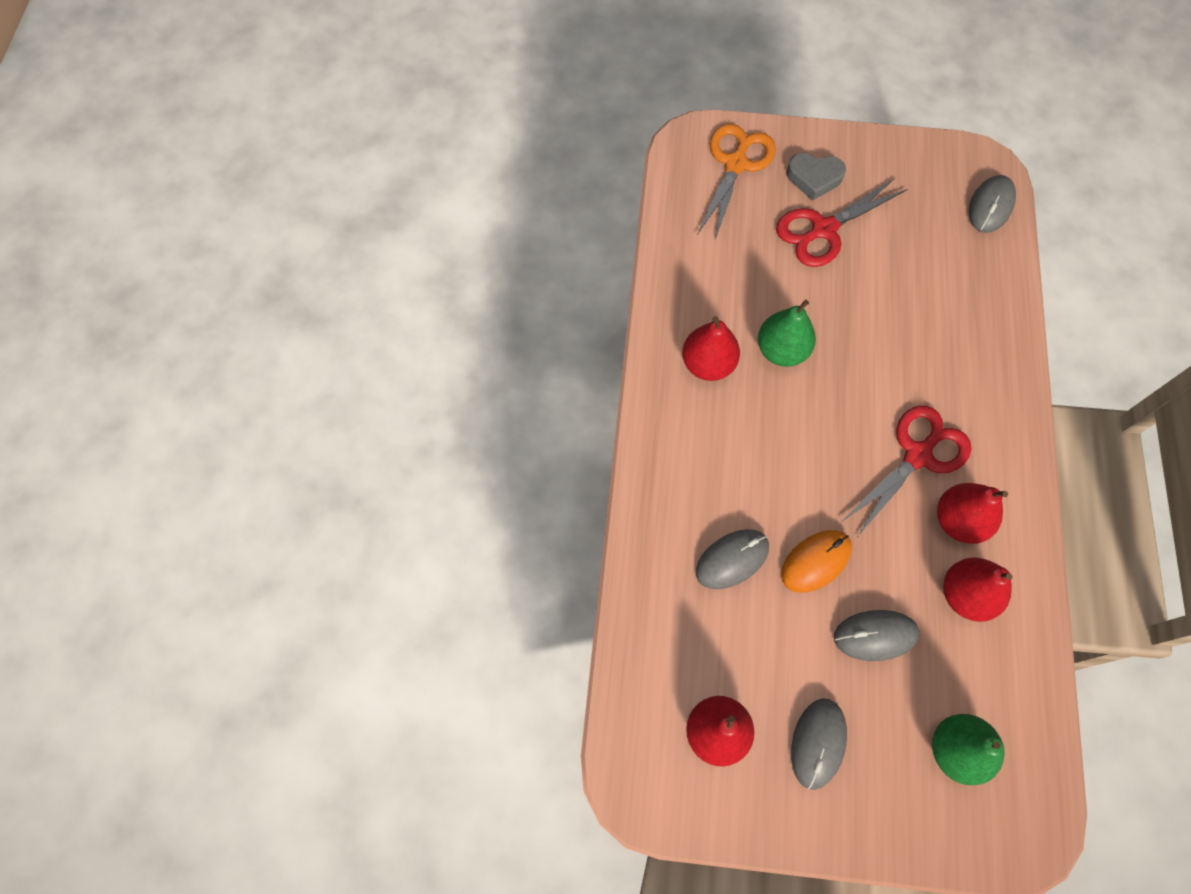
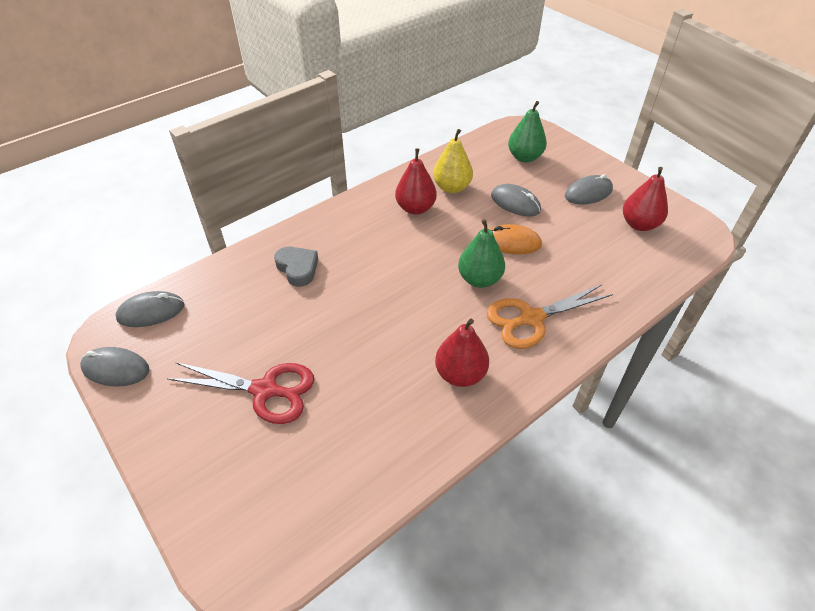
camera: 135 degrees left, 20 degrees down
(732, 559) = (559, 273): grey mouse -> grey mouse (116, 369)
(736, 164) = (246, 505): orange scissors -> orange scissors (531, 318)
(781, 350) = (401, 343): green pear -> green pear (479, 279)
(814, 178) = (212, 433): grey heart -> grey heart (298, 268)
(918, 455) = (396, 241): red scissors -> none
(965, 595) = (452, 187): red pear -> yellow pear

